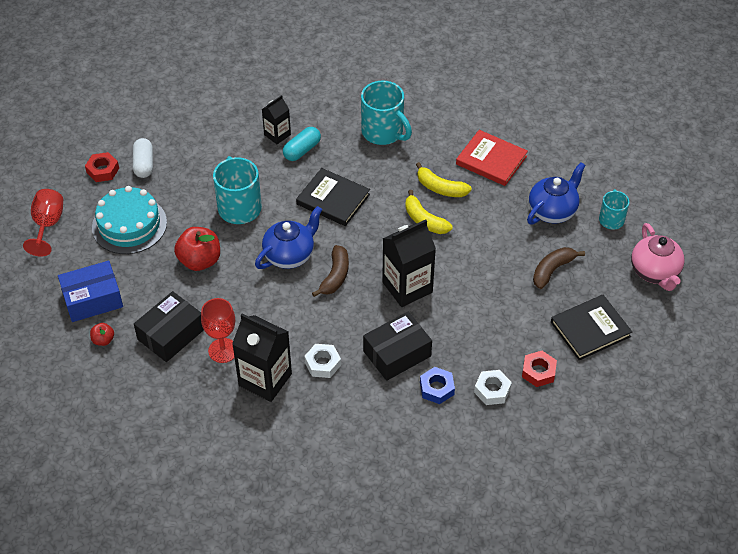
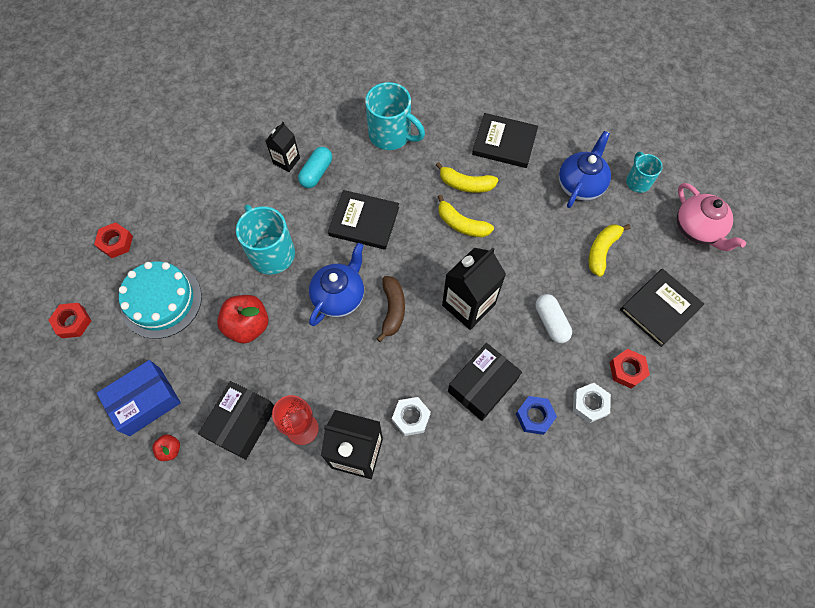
camera: 15 degrees left, 15 degrees up
(48, 225) = (73, 322): red goblet -> red nut
(144, 164) = (158, 225): white capsule -> white capsule (551, 322)
(491, 160) = (504, 142): red book -> black book
(552, 270) = (602, 251): brown banana -> yellow banana

